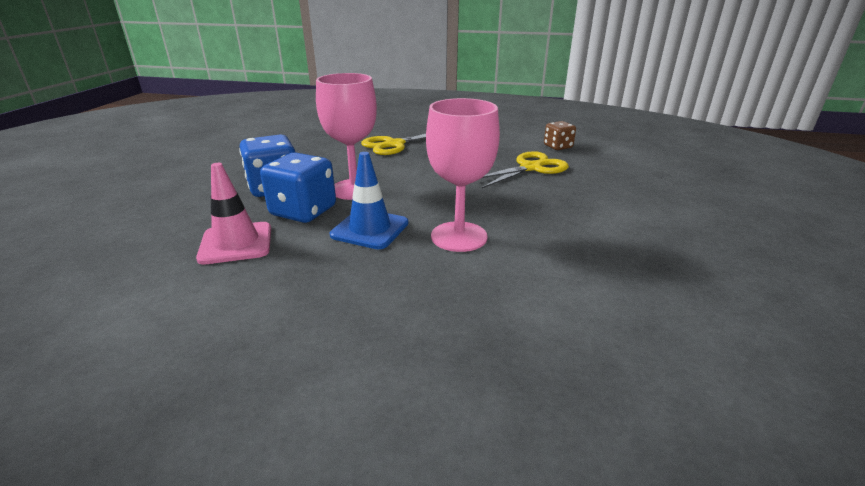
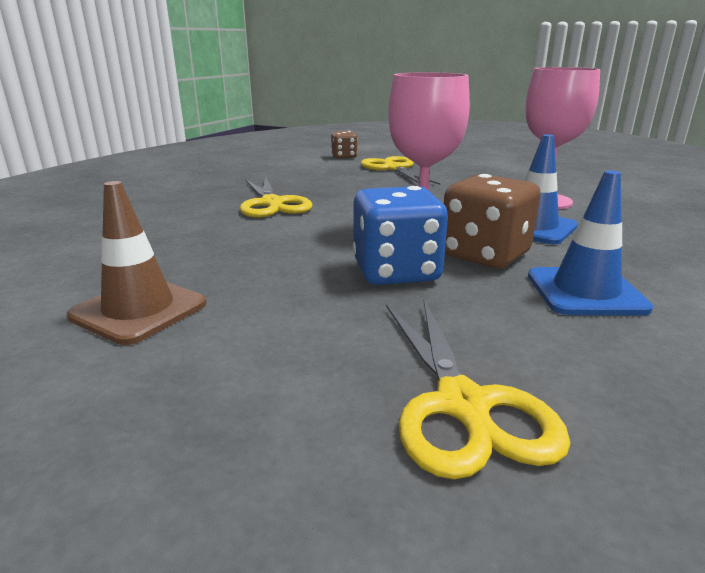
camera: 75 degrees left, 5 degrees down
(131, 210) = (463, 406): none -> yellow scissors
(235, 147) = (139, 310): none -> brown traffic cone
(236, 243) = (585, 292): pink traffic cone -> blue traffic cone
(303, 211) = (484, 255): blue dice -> brown dice

